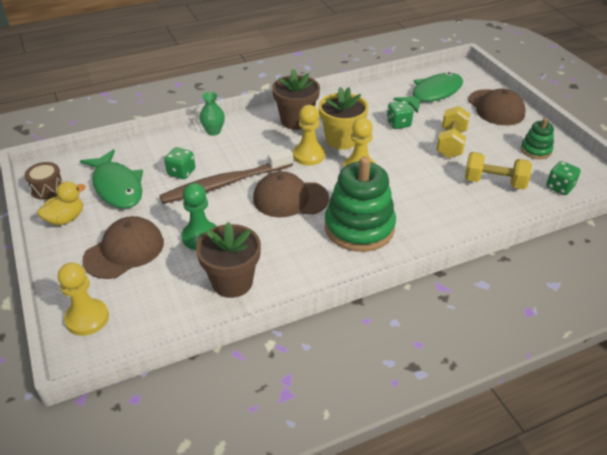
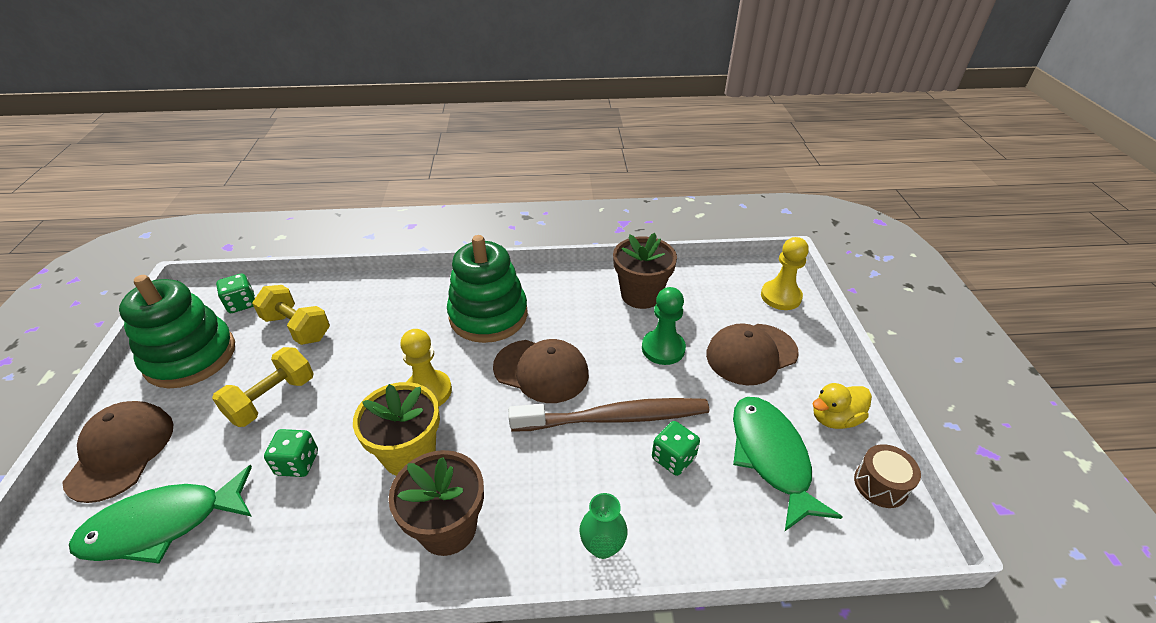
camera: 160 degrees left, 0 degrees up
(308, 155) = (477, 436): yellow pawn -> none
(536, 150) = (190, 357): green stacking toy -> green stacking toy, size x2.00

